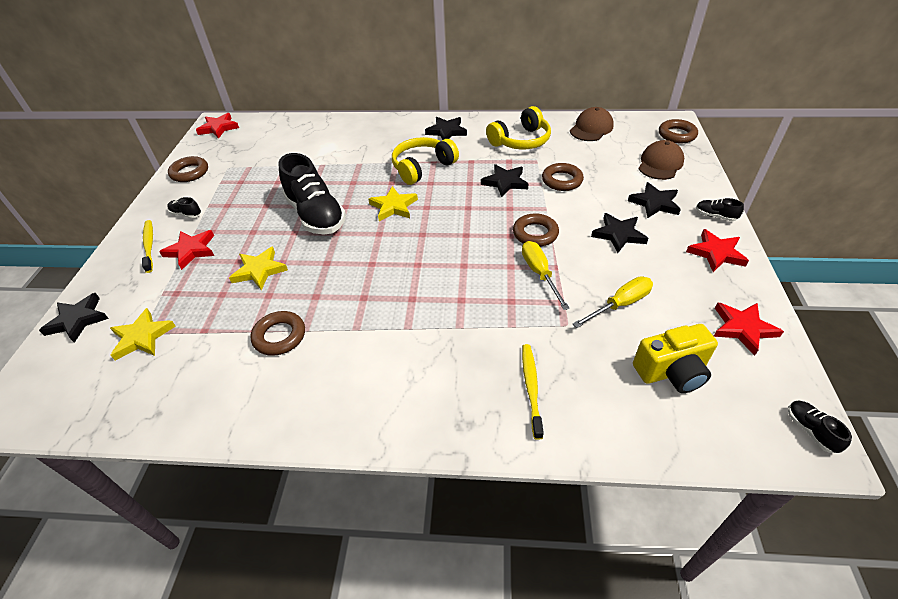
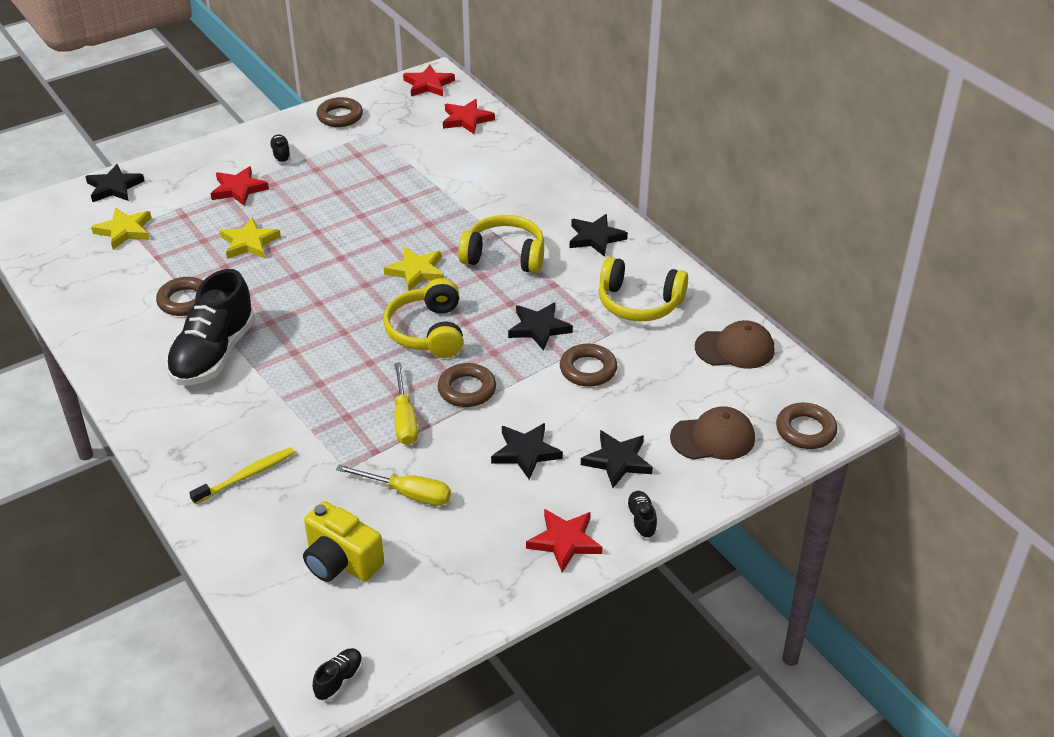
camera: 50 degrees right, 5 degrees down
(149, 245) = (223, 163): yellow toothbrush -> none
(316, 215) = (354, 230): black shoe -> black shoe (214, 354)
(460, 226) = (428, 331): none -> yellow headphones
(539, 273) = (404, 419): yellow screwdriver -> yellow screwdriver turned 135 degrees clockwise
(743, 328) = (449, 597): red star -> red star (466, 119)

